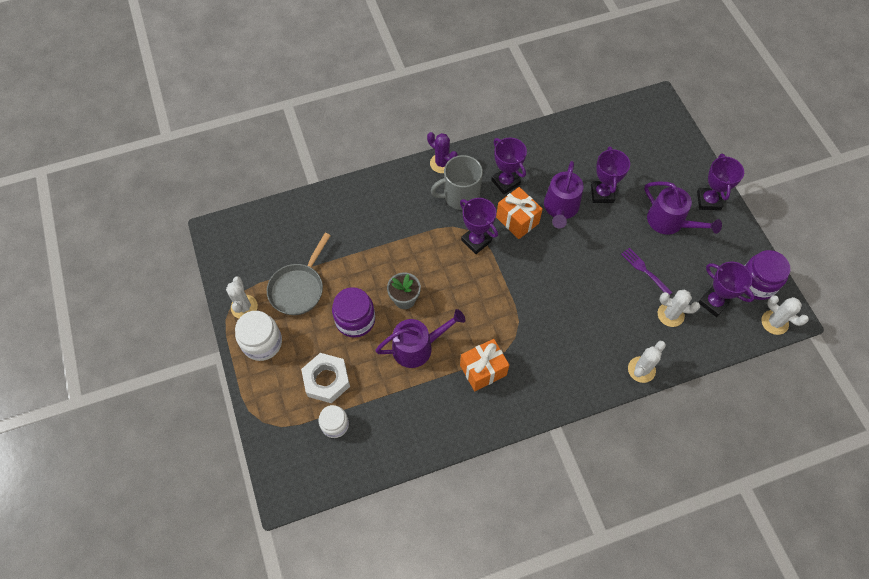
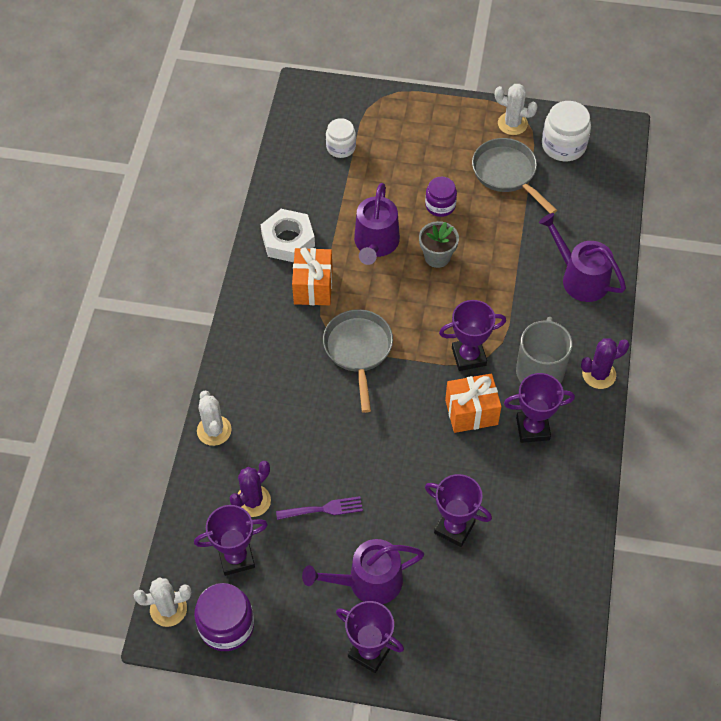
camera: 120 degrees right, 5 degrees down
(262, 342) = (463, 124): white jar -> white jar (563, 145)
(326, 380) = (390, 158): white nut -> white nut (288, 240)
(355, 320) = (440, 205): purple jar -> purple jar, size x0.65
(516, 310) = (358, 350): none -> grey pan
(560, 208) = (461, 468): purple watering can -> purple watering can (580, 278)
(670, 314) = (253, 501): white cactus -> purple cactus

